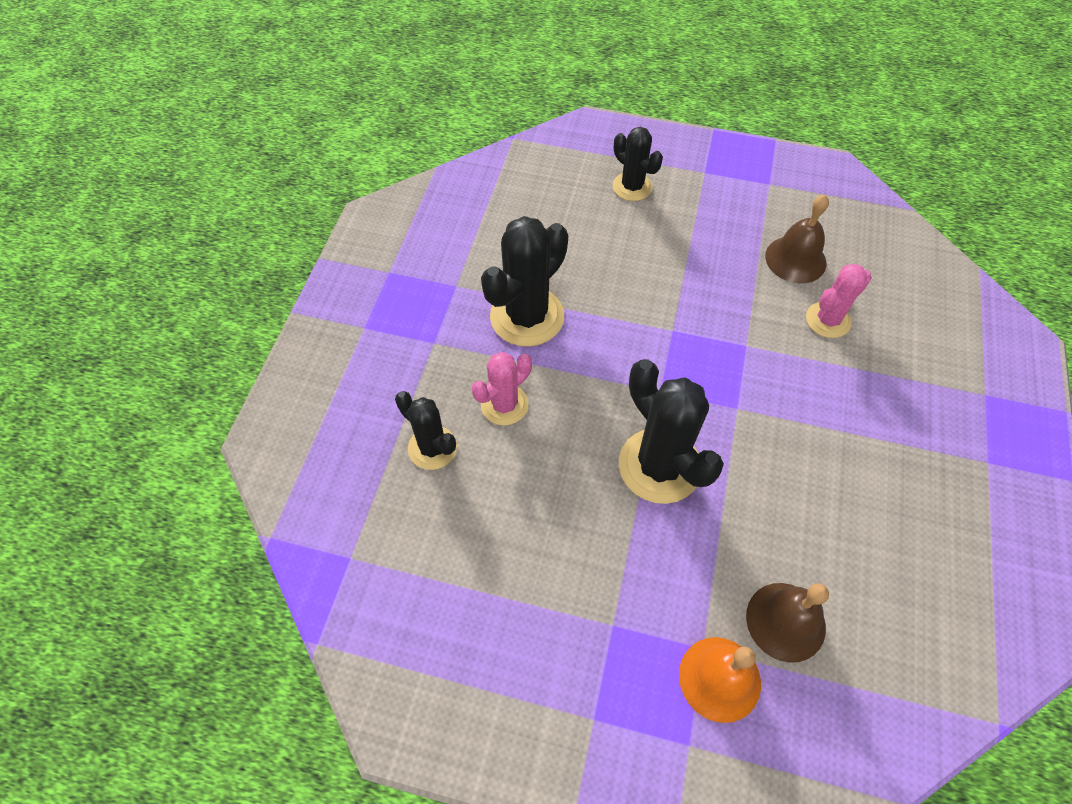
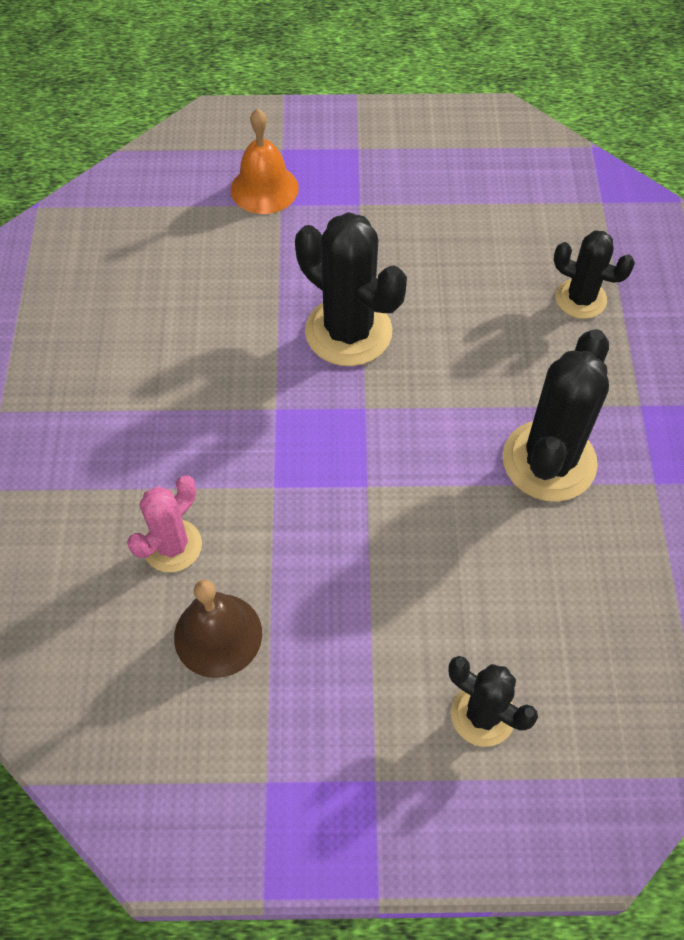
camera: 165 degrees right, 0 degrees up
(504, 405) = (529, 355): pink cactus -> none
(785, 621) = (212, 235): brown bell -> none

